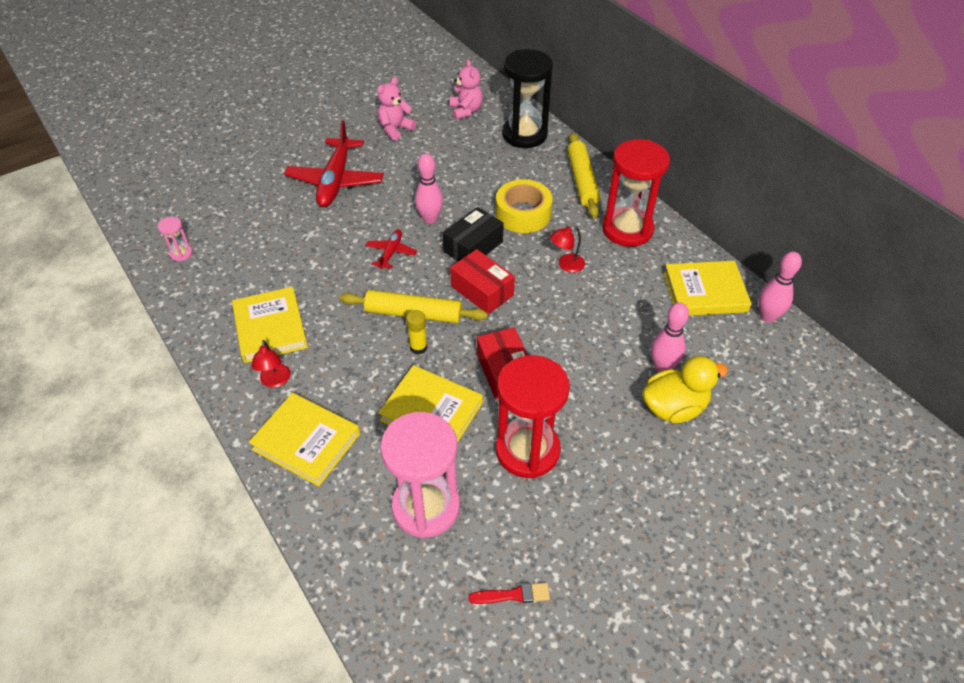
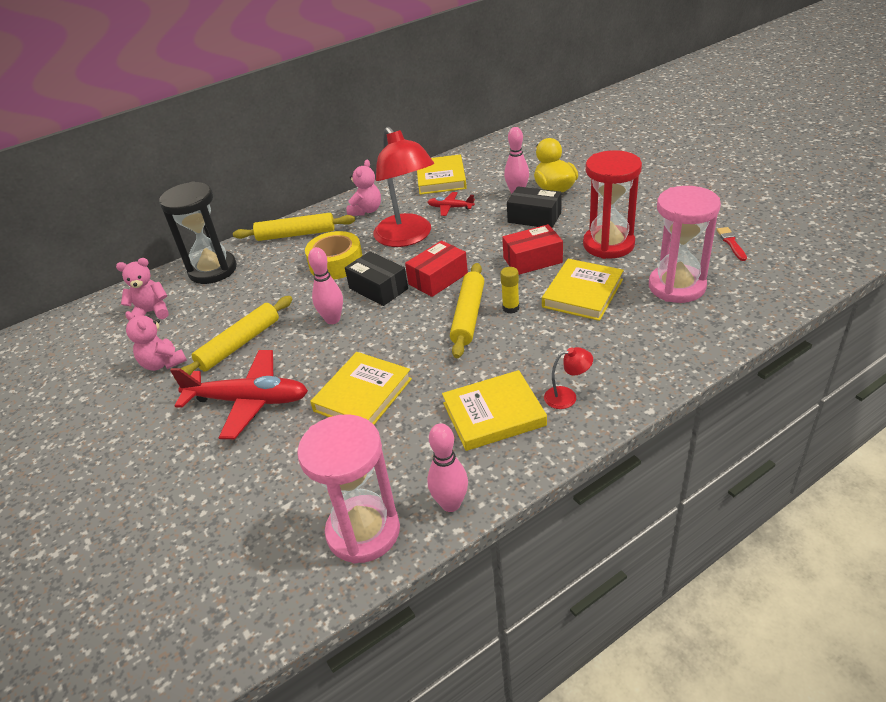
camera: 85 degrees left, 10 degrees down
(181, 253) = (363, 531): pink hourglass -> pink hourglass, size x2.36
(306, 441) = (634, 362): yellow book -> yellow book (363, 395)
(391, 252) = (381, 340): red plane -> red plane (450, 208)
(409, 166) = (239, 344): none -> yellow rolling pin
(566, 265) = (407, 237): red lamp -> red lamp, size x2.49
(600, 380) = (534, 217): none -> black box
(627, 229) = (366, 210): red hourglass -> pink teddy bear
(767, 317) = (465, 156): pink bowling pin -> pink bowling pin (451, 504)

